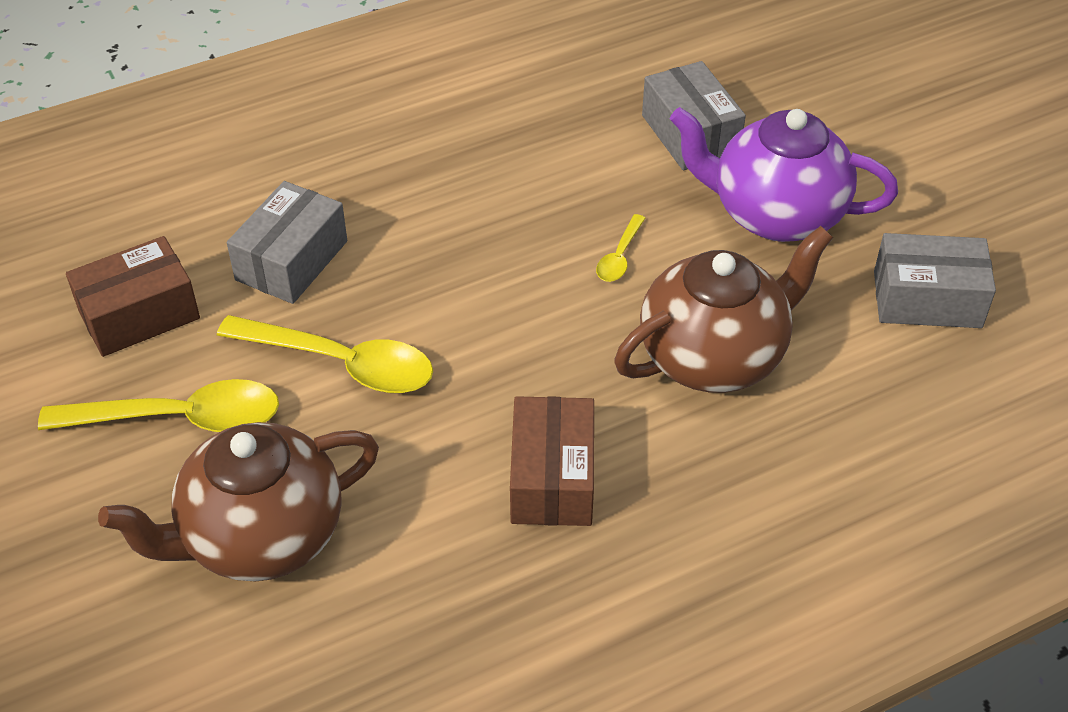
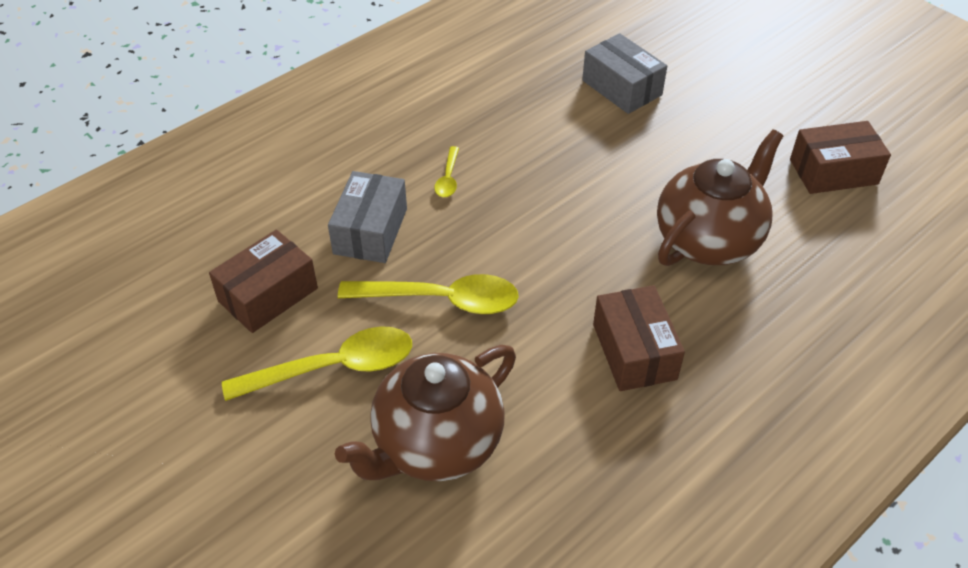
camera: 15 degrees left, 0 degrees up
(619, 256) = (611, 182): yellow spoon -> yellow spoon (448, 178)
(775, 214) = (705, 133): purple teapot -> none
(927, 299) = (833, 172): grey box -> brown box

